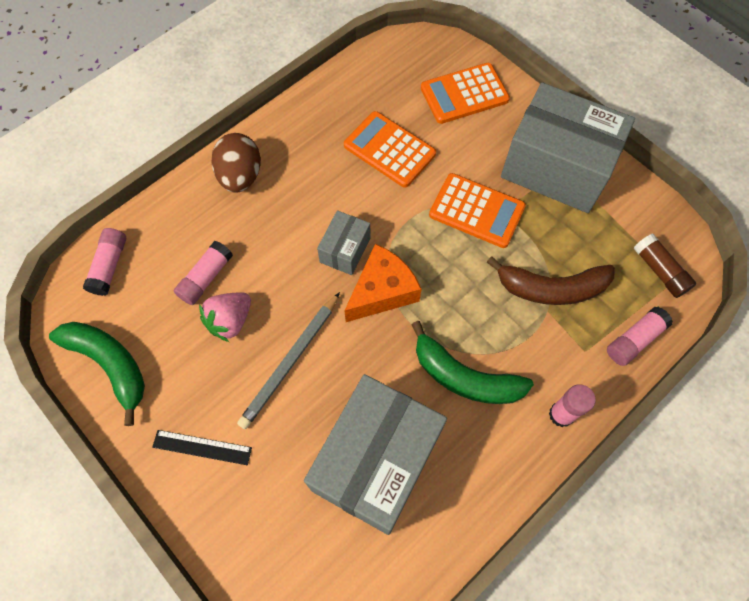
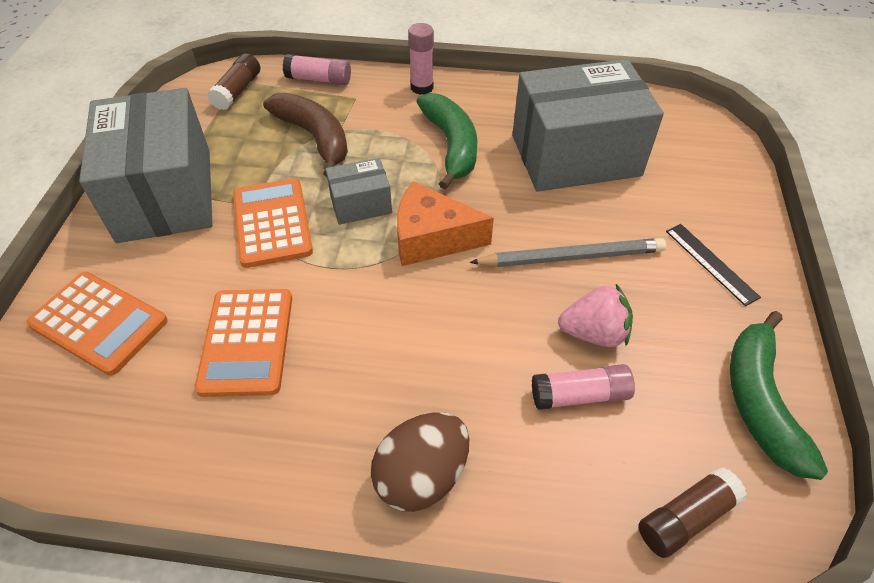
camera: 130 degrees left, 15 degrees down
(109, 266) = (686, 518): pink glue stick -> brown glue stick
(345, 250) = (417, 295): grey box -> grey box (361, 204)

